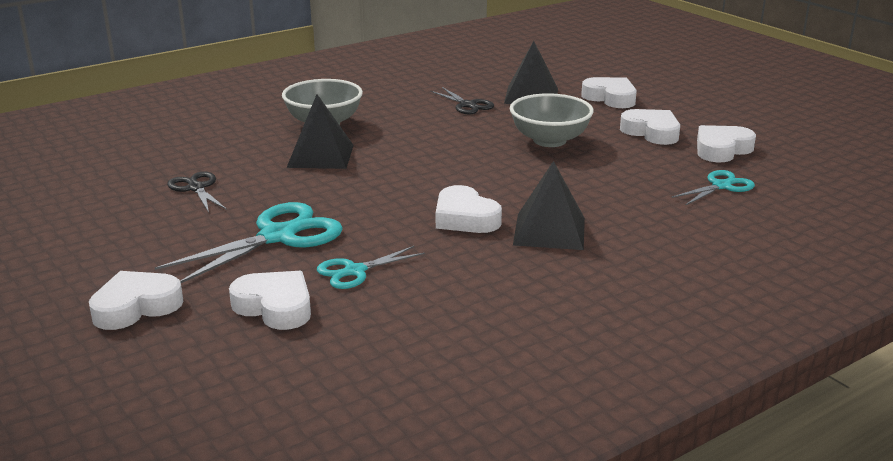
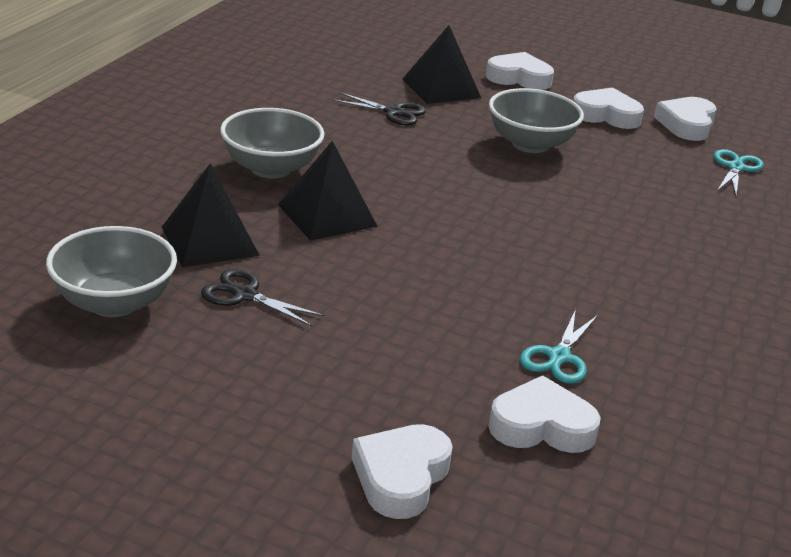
camera: 35 degrees left, 5 degrees up
(114, 175) = (114, 303): none -> grey bowl
(277, 236) = (425, 336): turquoise scissors -> none
(465, 218) = (574, 261): white heart -> none
(549, 231) = (665, 256): black pyramid -> black pyramid (210, 241)

